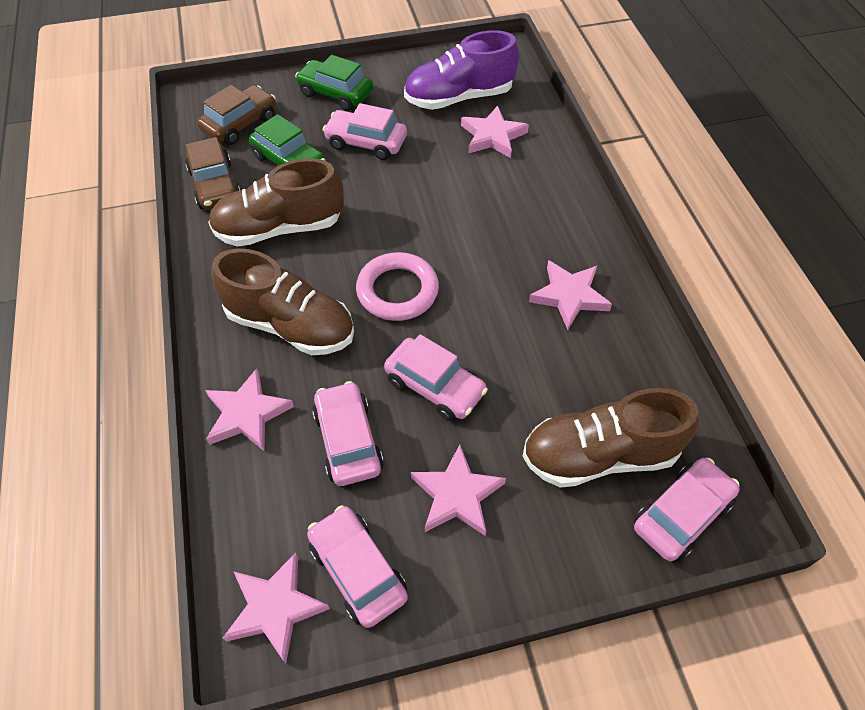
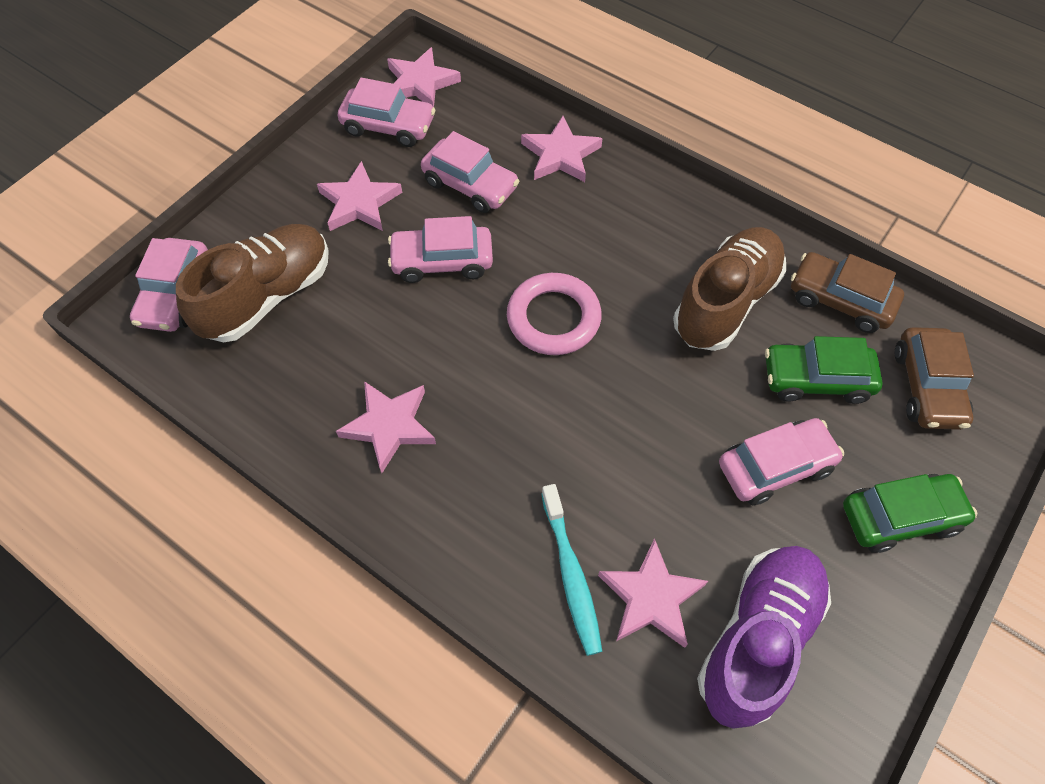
camera: 140 degrees right, 5 degrees up
(290, 325) = (606, 229): brown shoe -> none
(524, 166) = (571, 575): none -> turquoise toothbrush

